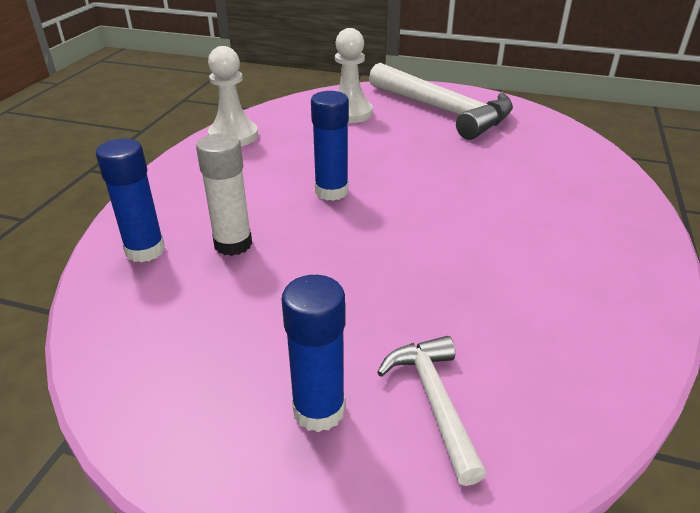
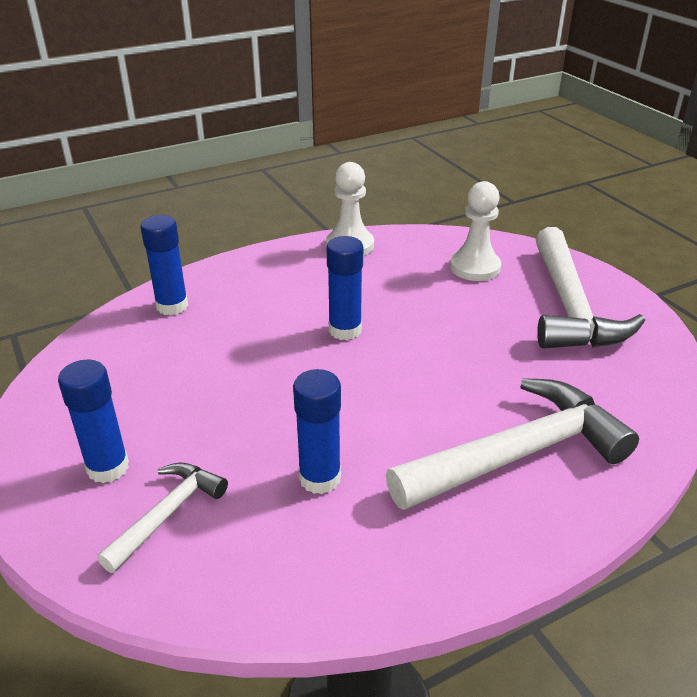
camera: 45 degrees right, 0 degrees up
(233, 244) = (223, 332): white glue stick -> none
(488, 293) = (320, 478): none -> blue glue stick
(562, 204) = (517, 455): none -> white hammer

